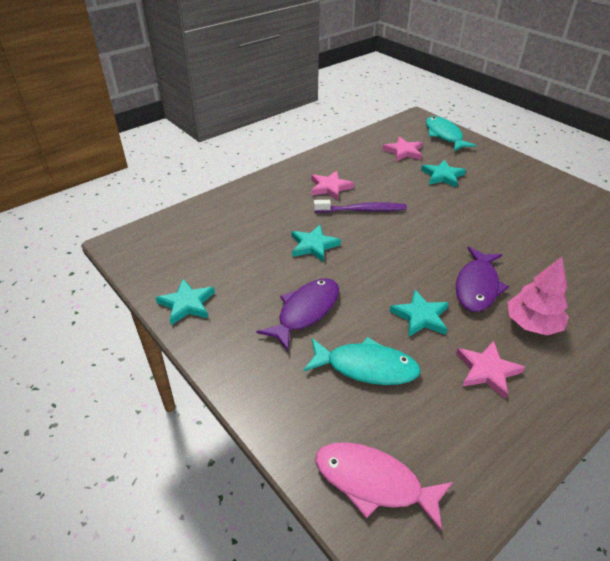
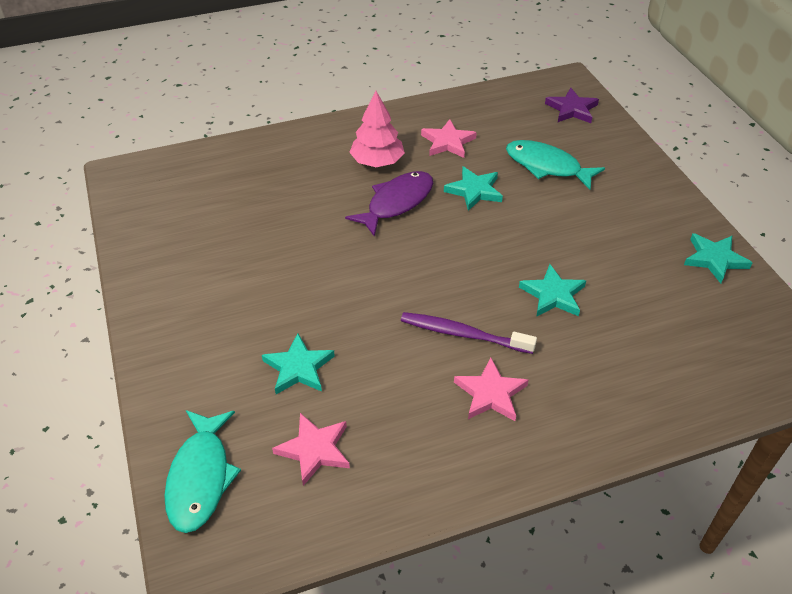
camera: 160 degrees left, 5 degrees up
(305, 312) = (586, 221): purple fish -> none
(374, 482) = (572, 109): pink fish -> purple star

